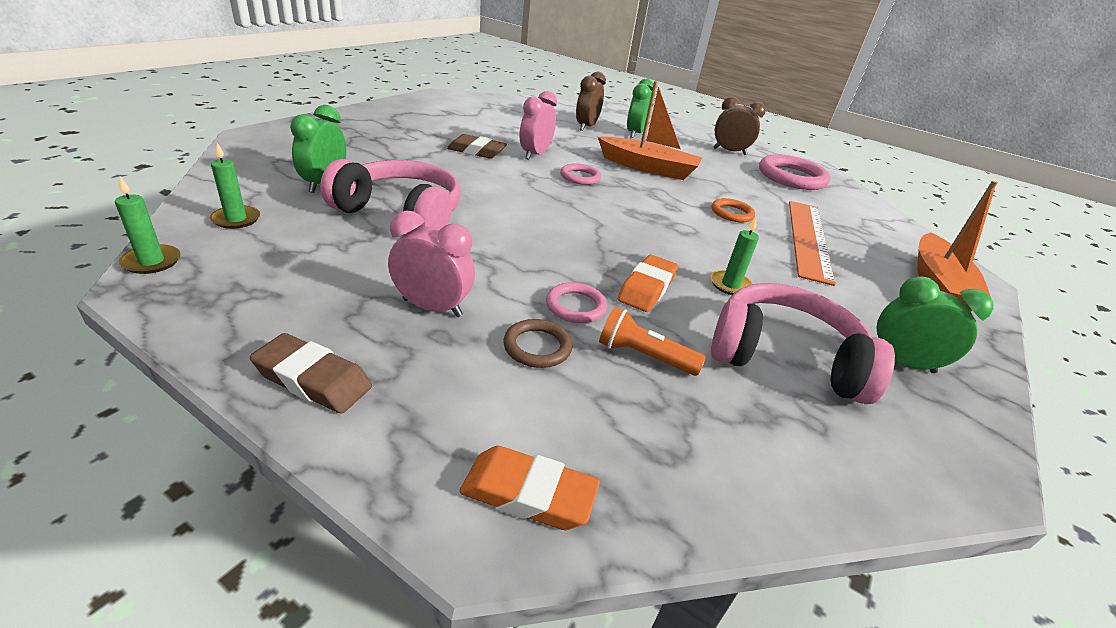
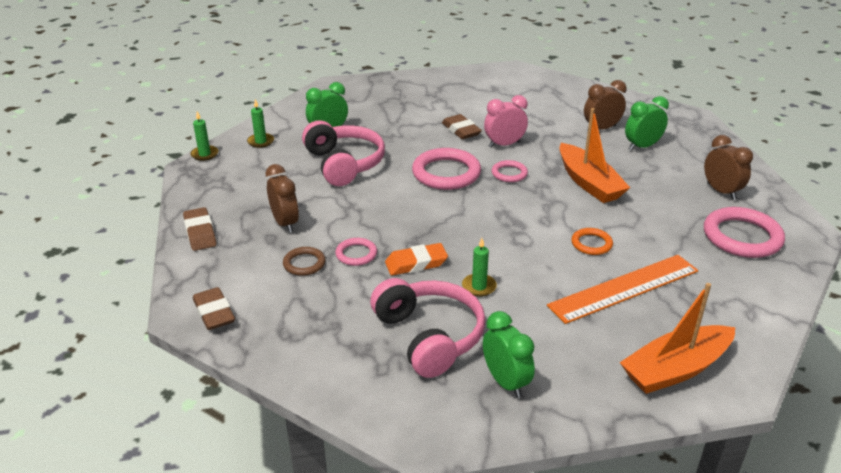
camera: 50 degrees right, 0 degrees up
(432, 308) = (285, 223): pink clock -> brown clock
(526, 192) = (446, 173): none -> pink ring
(528, 494) = (214, 313): orange eraser -> brown eraser
(643, 356) = (349, 293): orange flashlight -> none

